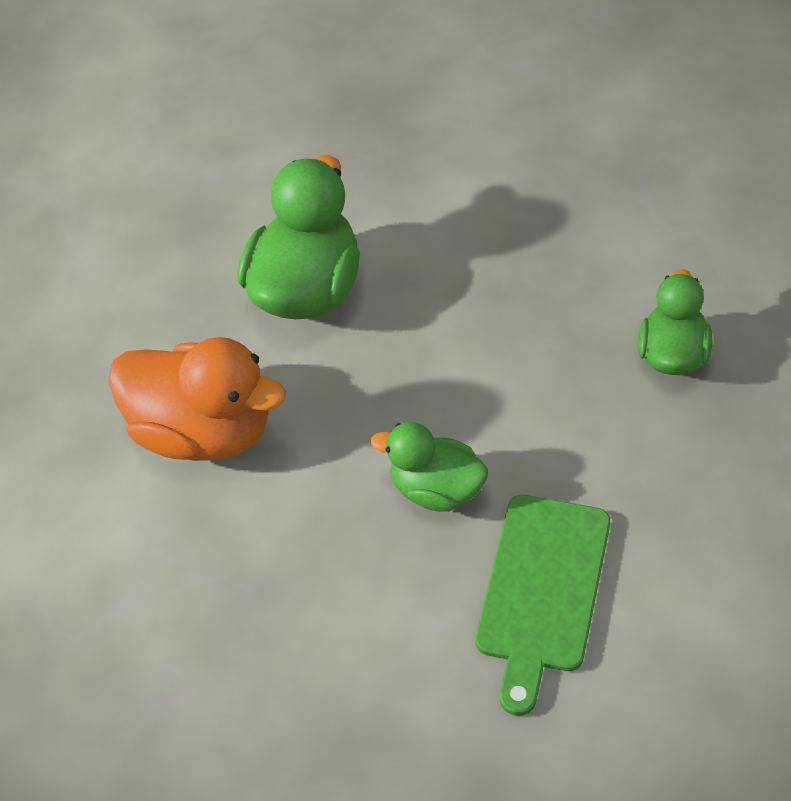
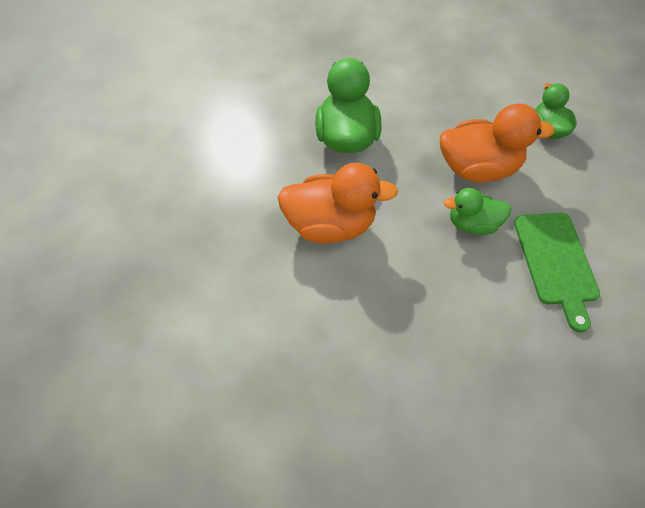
camera: 25 degrees left, 5 degrees up
(502, 396) = (478, 168): none -> orange duck

